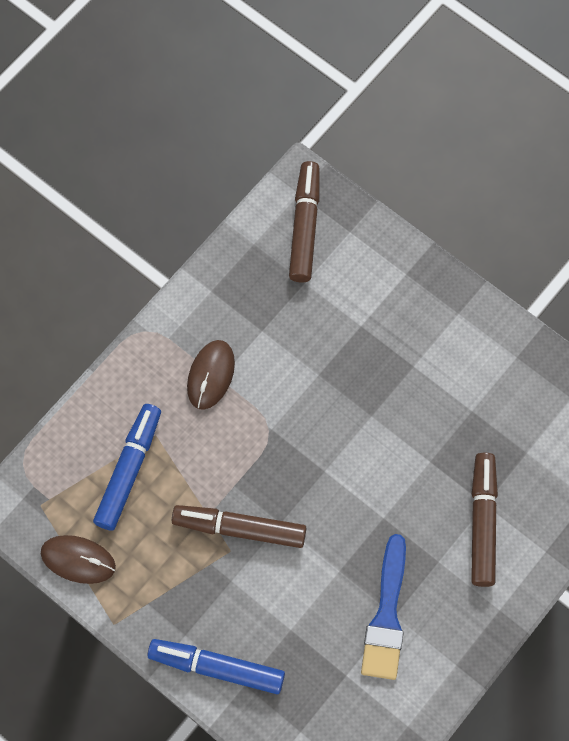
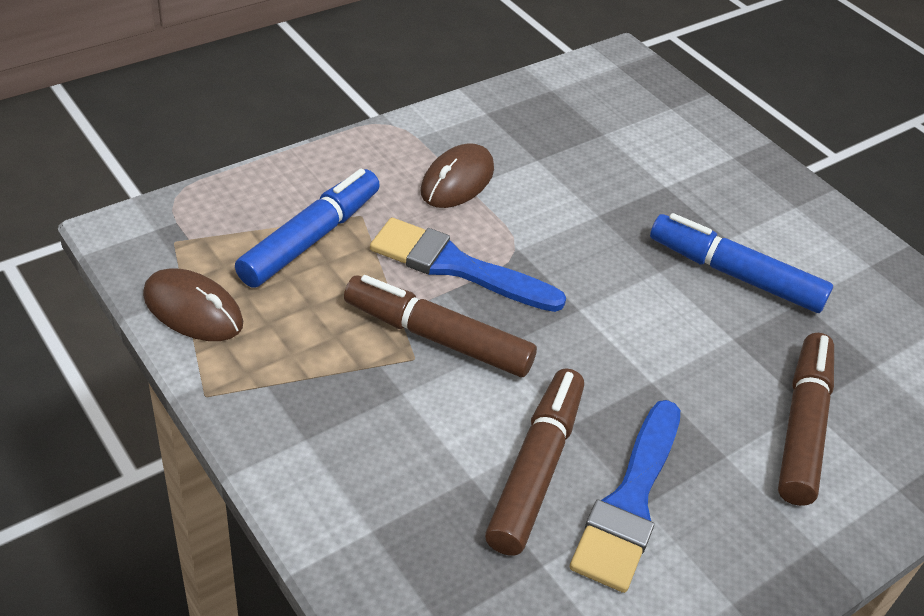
camera: 10 degrees right, 25 degrees down
(217, 668) = (337, 494): blue marker -> blue marker (735, 275)
(234, 461) = (456, 266): none -> blue brush
(304, 226) = (617, 91): brown marker -> brown marker (535, 469)

